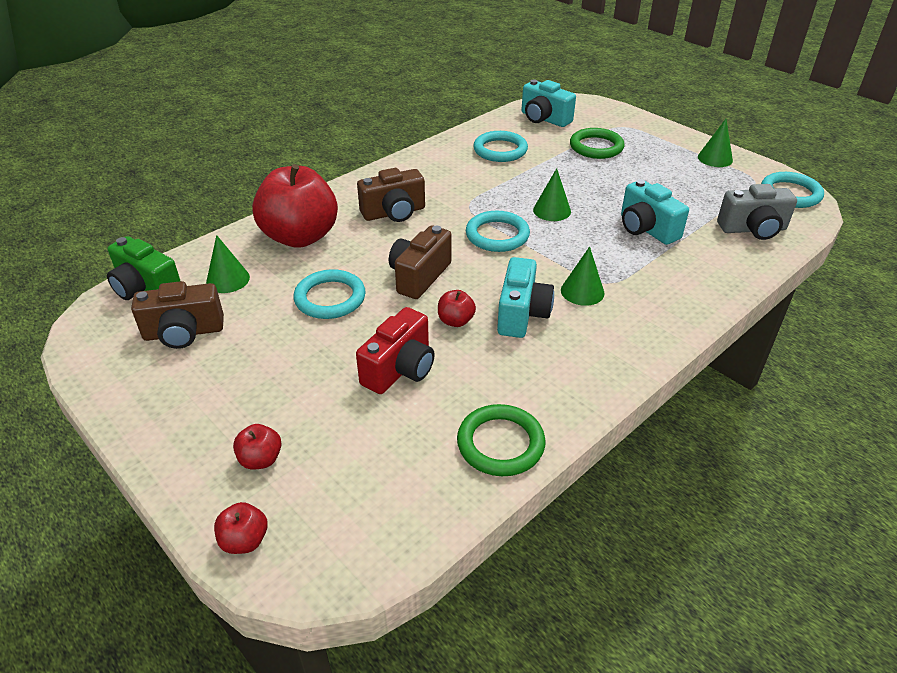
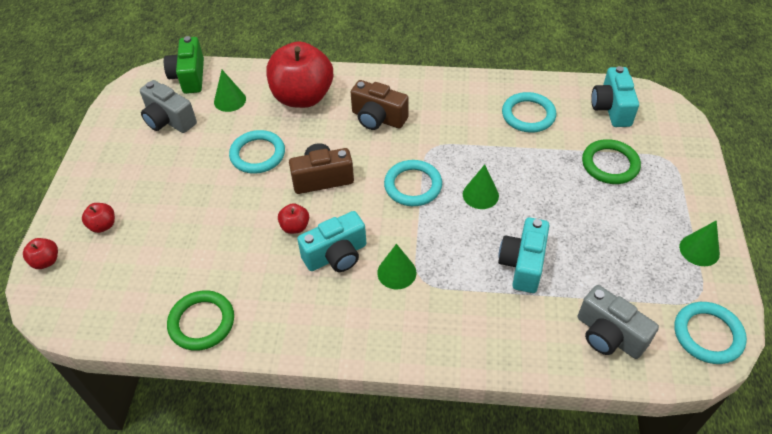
camera: 50 degrees right, 10 degrees up
(184, 333) = (169, 120): brown camera -> grey camera
(400, 369) = (224, 232): red camera -> none

